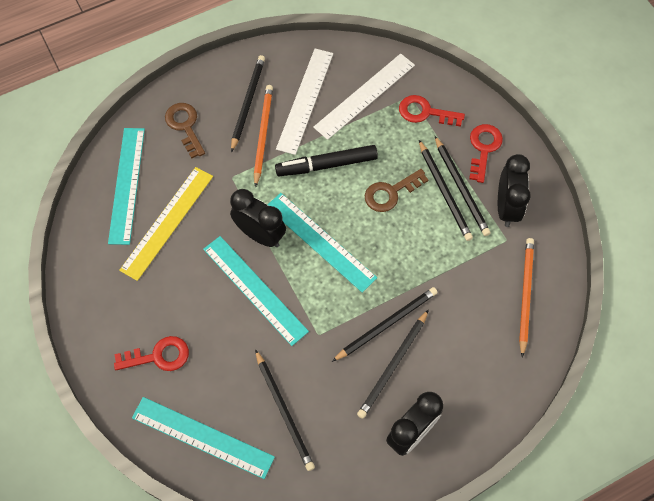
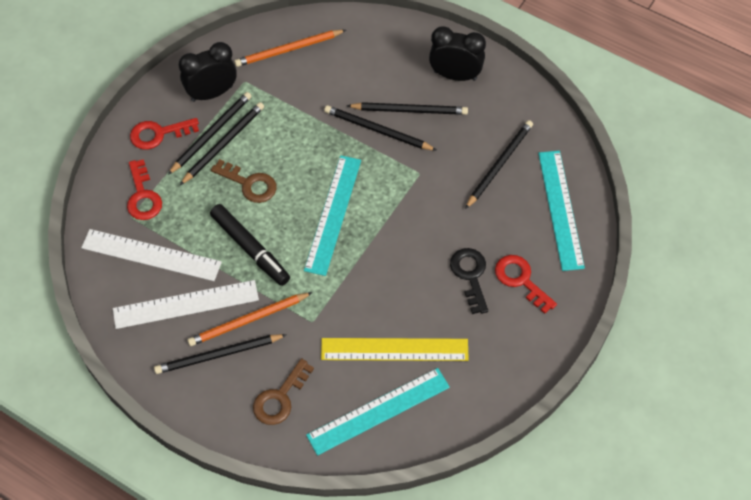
camera: 120 degrees left, 5 degrees down
(191, 317) = (470, 275): none -> black key
(255, 289) = (411, 240): turquoise ruler -> none
(260, 235) = (357, 264): black clock -> none

